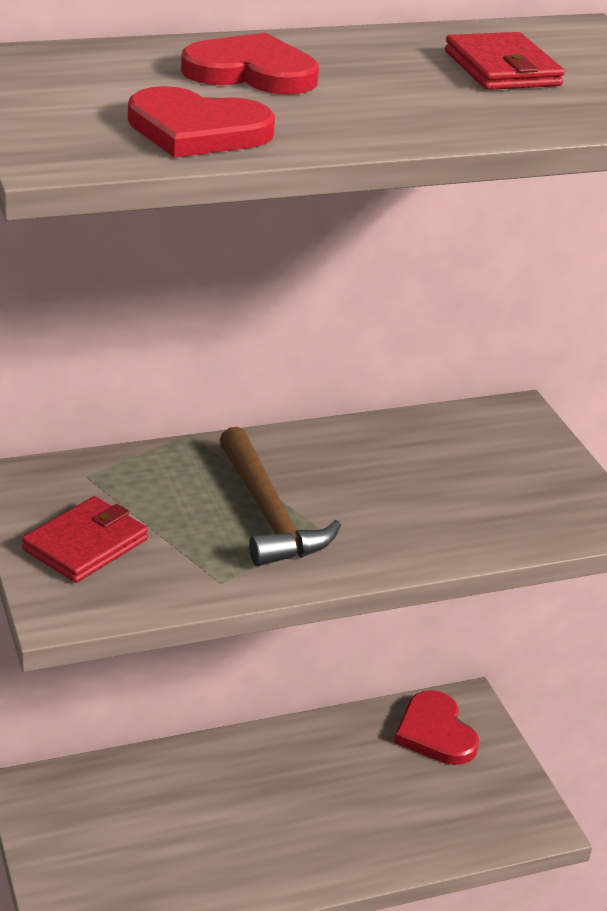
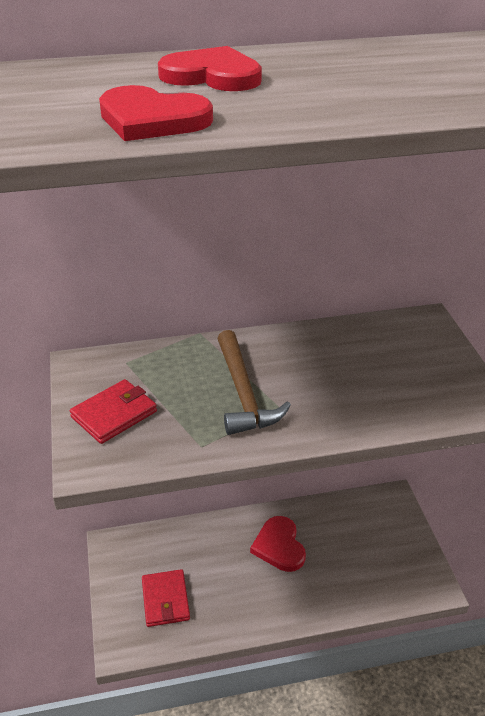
camera: 10 degrees right, 5 degrees up
(435, 732) = (370, 517): red heart -> red heart (279, 546)
(502, 69) = (410, 69): red wallet -> red wallet (165, 600)

